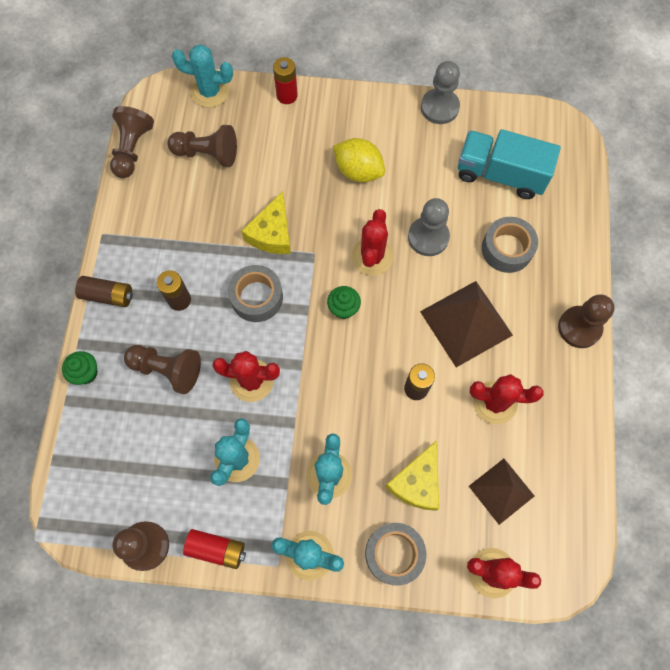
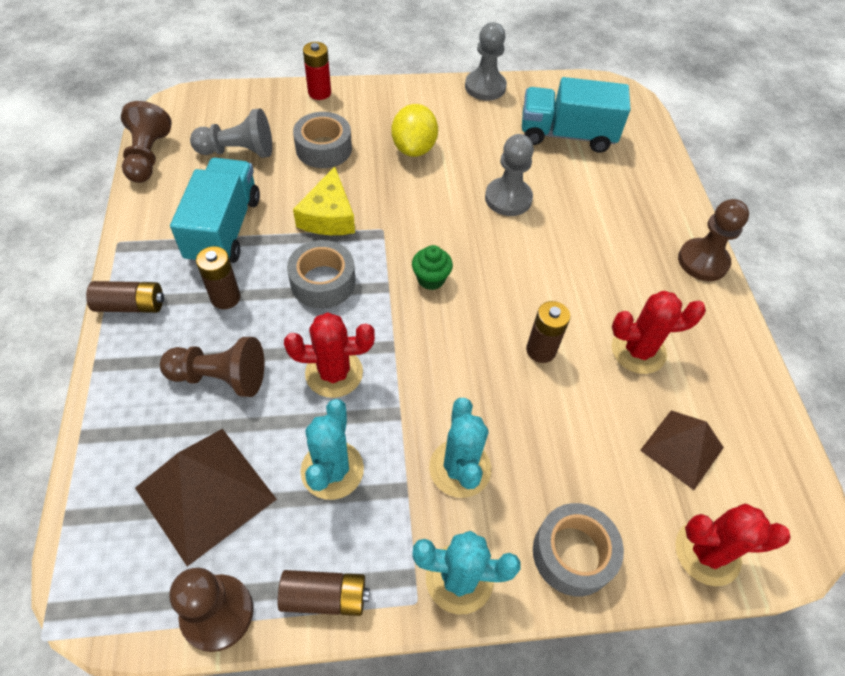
camera: 15 degrees left, 15 degrees down
(86, 373) = (108, 398): green cupcake -> none
(186, 234) = (224, 229): none -> turquoise truck
(207, 154) = (238, 151): brown pawn -> grey pawn
(210, 92) = (232, 97): turquoise cactus -> none
(216, 549) = (325, 596): red battery -> brown battery
(358, 171) = (414, 148): yellow lemon -> yellow lemon turned 75 degrees clockwise
(372, 256) = (450, 224): red cactus -> none
(417, 482) = (575, 457): yellow cheese -> none
(466, 323) = (577, 274): brown pyramid -> brown pyramid (206, 493)
(507, 249) = (597, 199): grey tape -> grey tape (323, 148)

